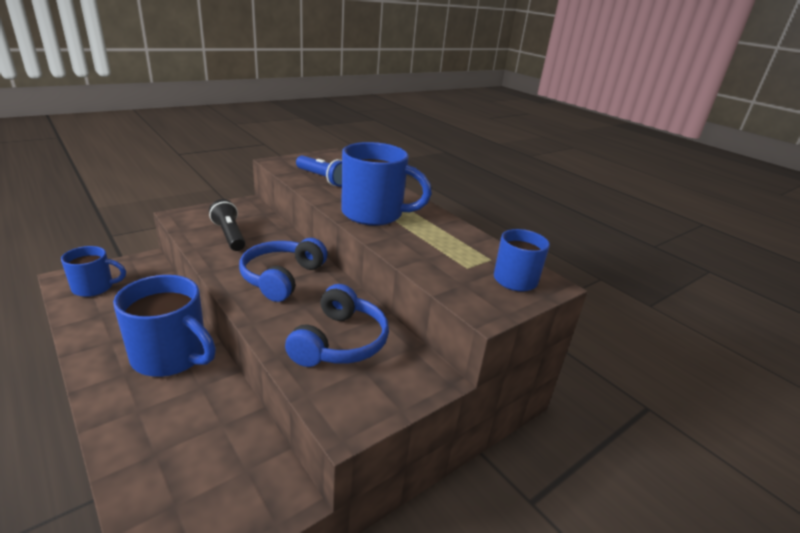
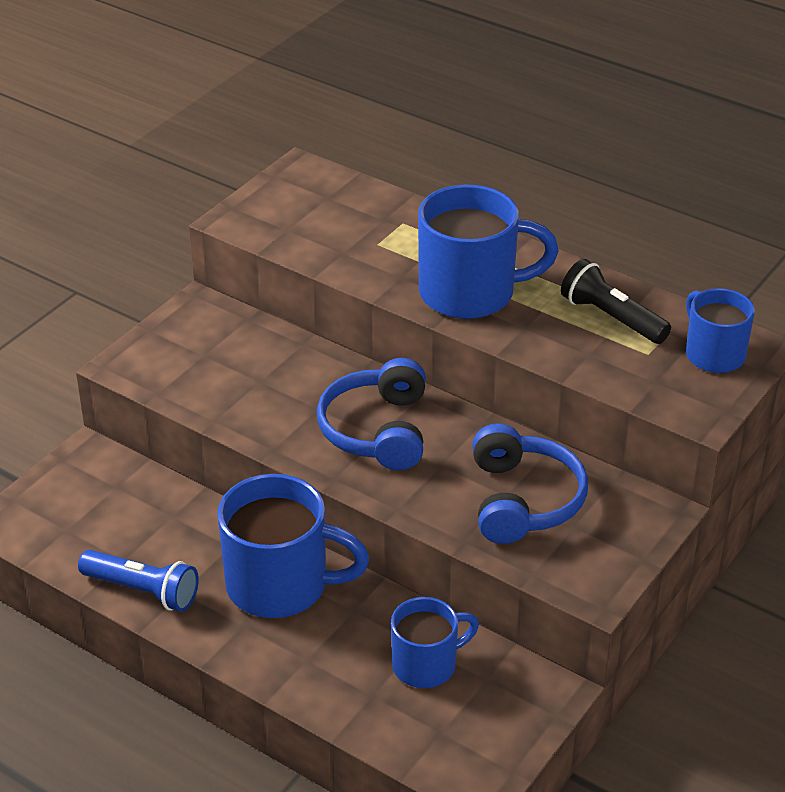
camera: 15 degrees left, 10 degrees up
(94, 287) = (67, 523): blue mug -> blue mug (426, 665)
(229, 235) = (238, 380): black flashlight -> black flashlight (612, 318)
(322, 179) = (338, 238): blue flashlight -> blue flashlight (142, 591)

